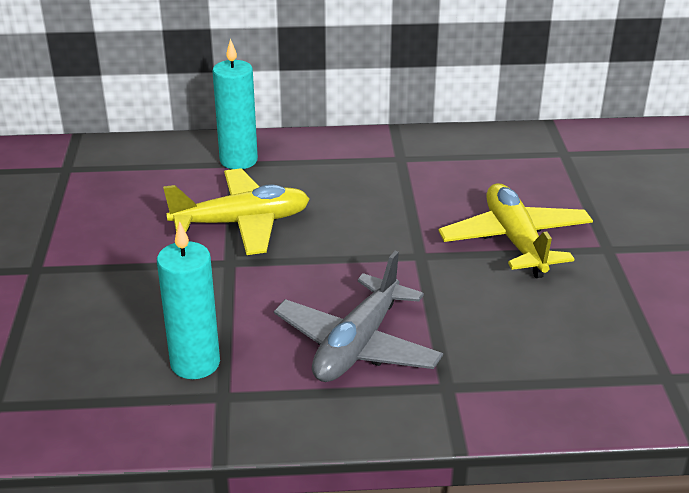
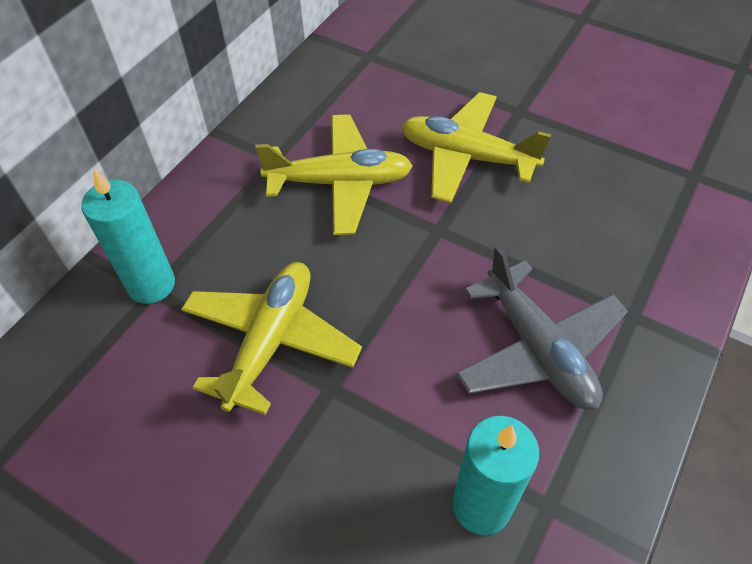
camera: 55 degrees left, 20 degrees up
(412, 194) = (340, 182): none -> yellow plane

